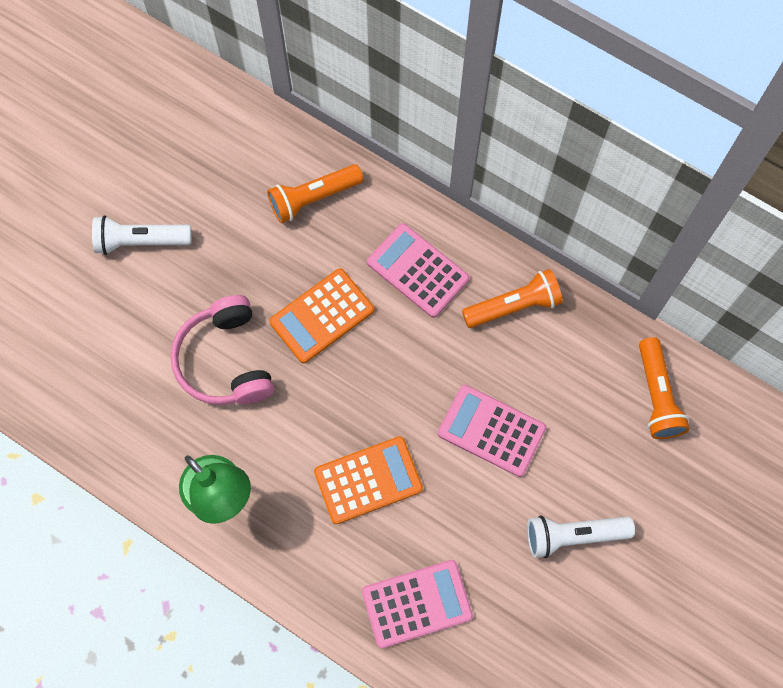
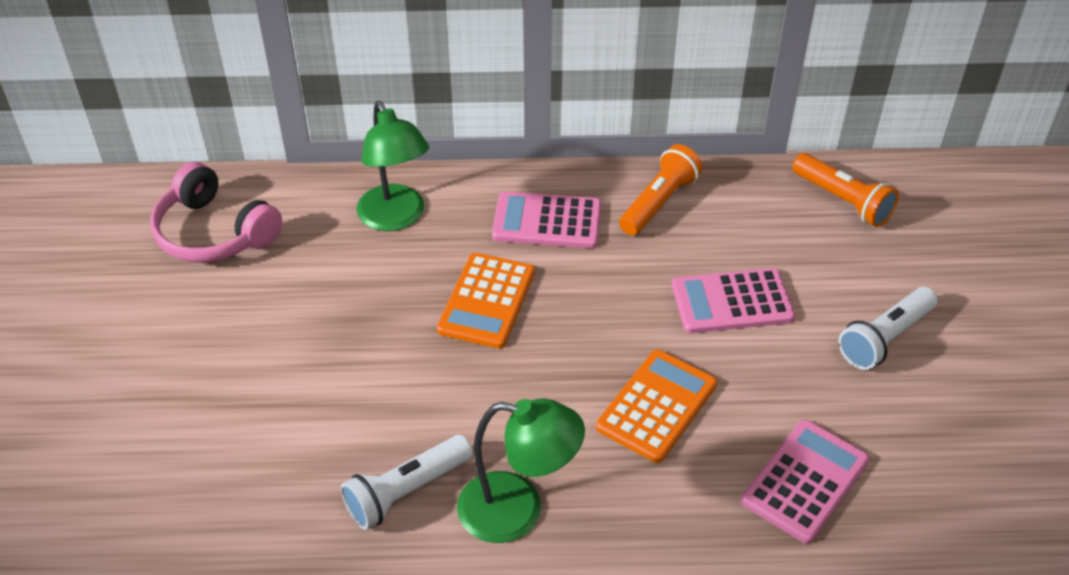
camera: 35 degrees left, 25 degrees down
(140, 241) = (239, 338): white flashlight -> white flashlight (406, 491)
(225, 360) = (418, 389): pink headphones -> pink headphones (214, 233)
(313, 198) = (396, 218): orange flashlight -> green lamp

